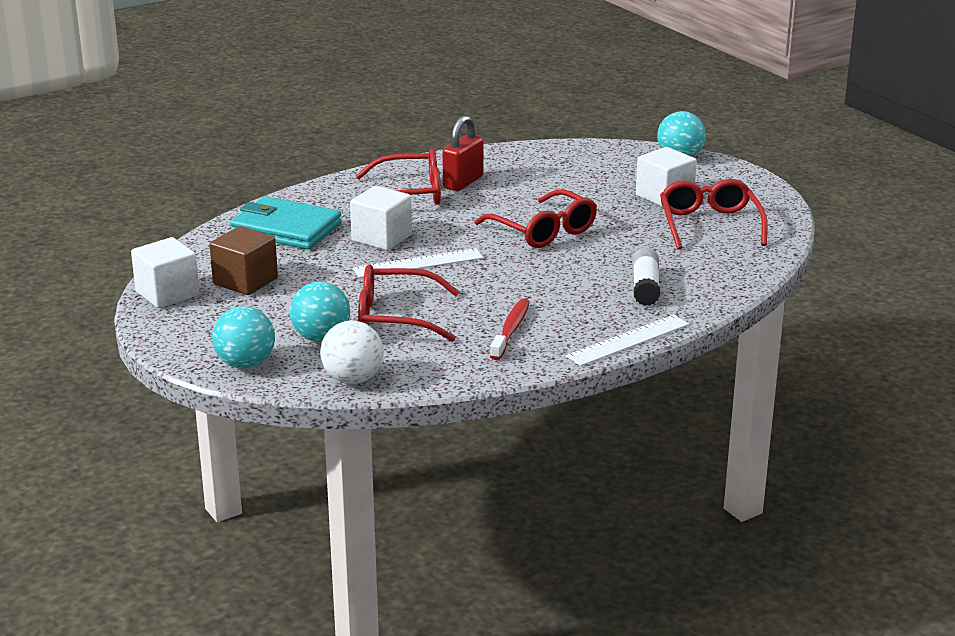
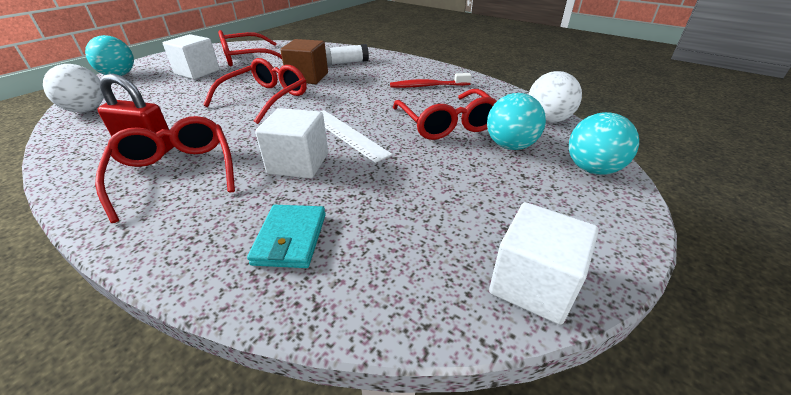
camera: 110 degrees left, 10 degrees up
(245, 281) = (449, 224): brown cube -> brown cube (308, 77)
(286, 229) = (290, 238): turquoise wallet -> turquoise wallet, size x0.60
(575, 153) = (87, 110): none -> white ball
(628, 340) = (411, 60): white ruler -> none

